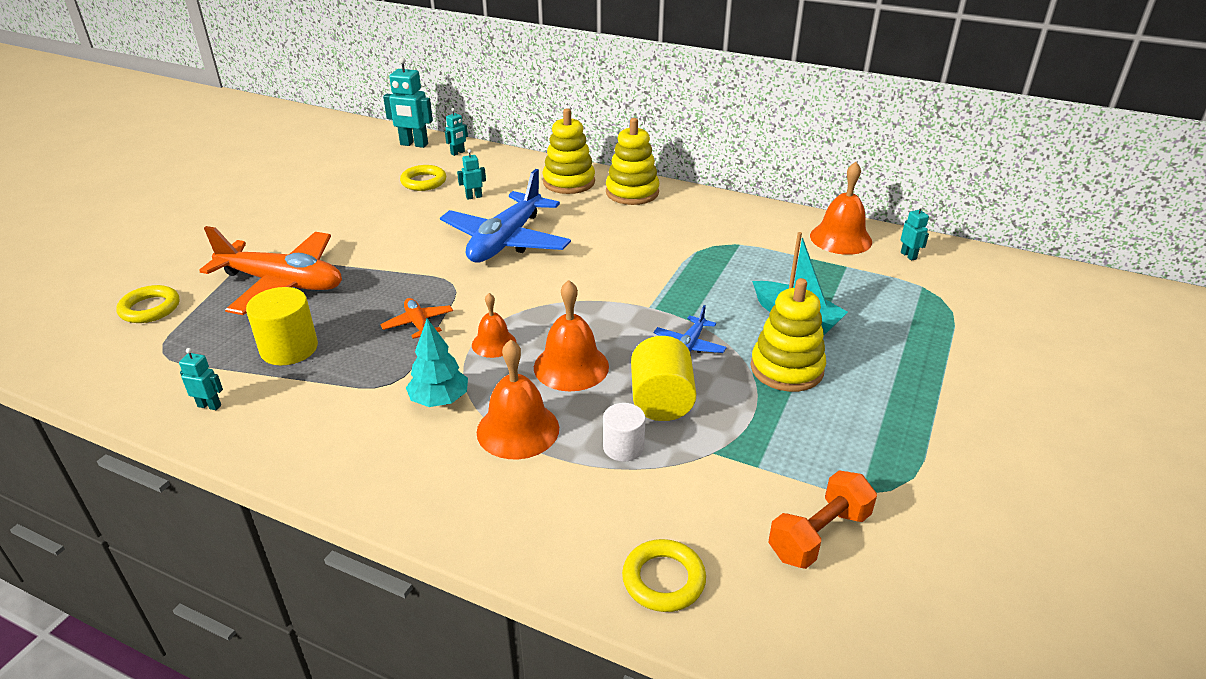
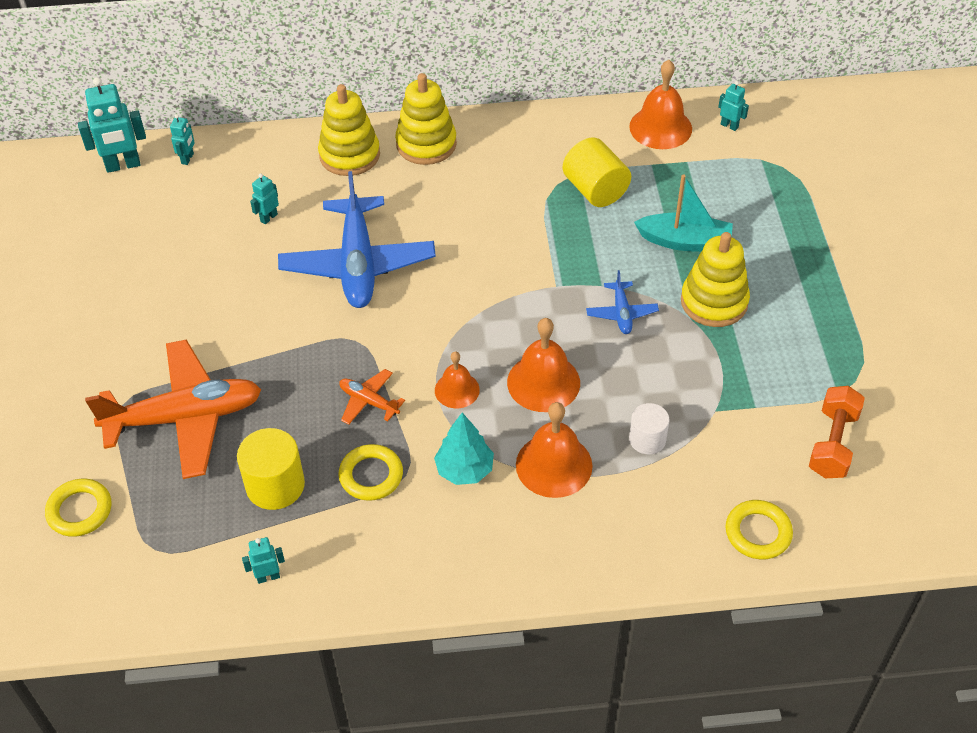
camera: 30 degrees left, 15 degrees up
(423, 182) = (192, 218): yellow ring -> yellow ring (371, 475)
(661, 401) = (642, 381): yellow cylinder -> yellow cylinder (595, 190)

